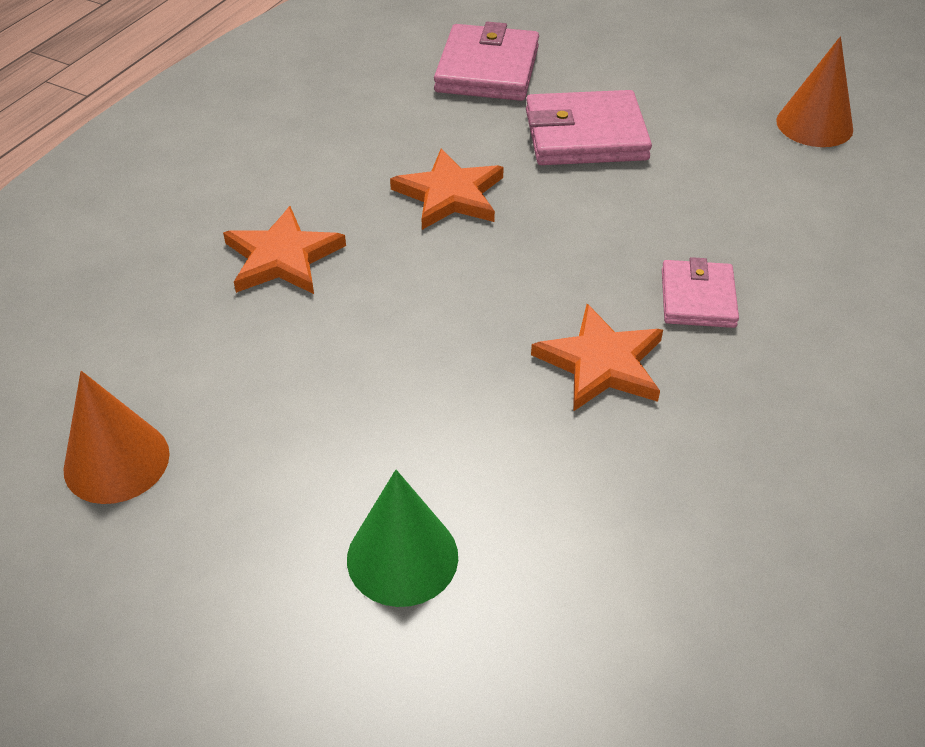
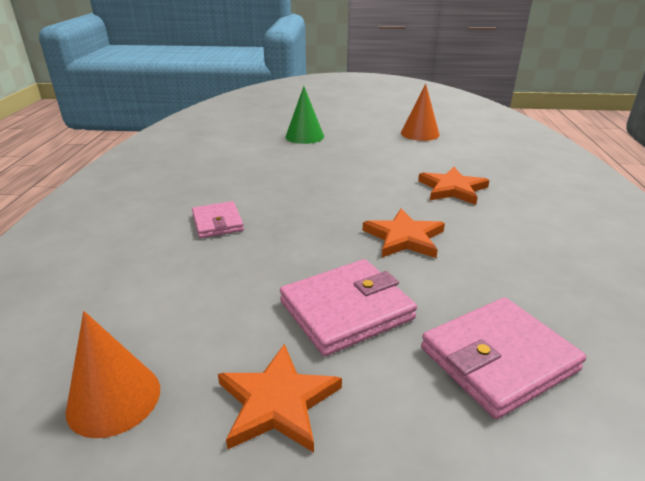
camera: 155 degrees right, 15 degrees down
(487, 69) = (498, 359): pink wallet -> pink wallet turned 75 degrees clockwise
(601, 363) = (261, 188): orange star -> orange star (278, 402)

